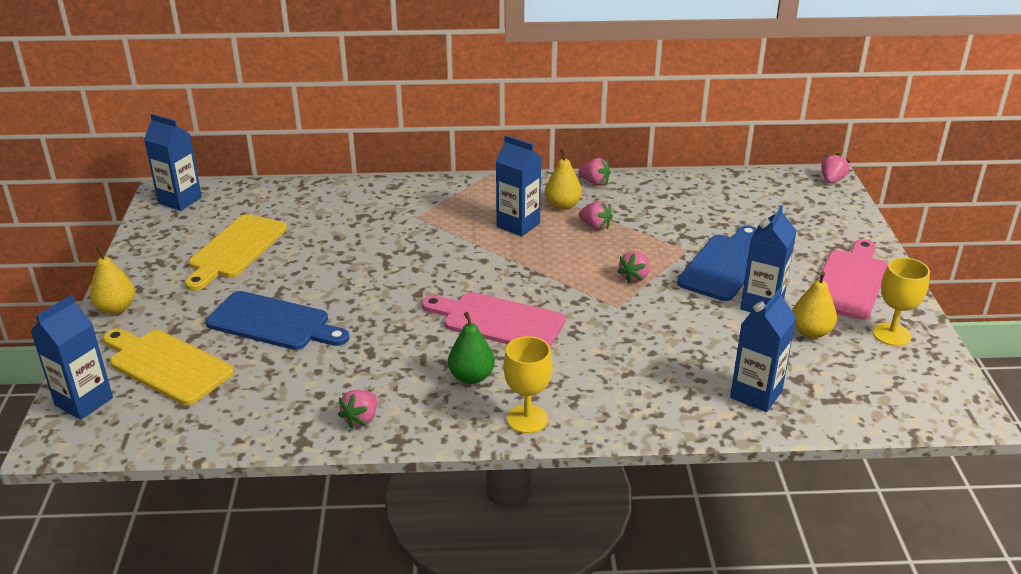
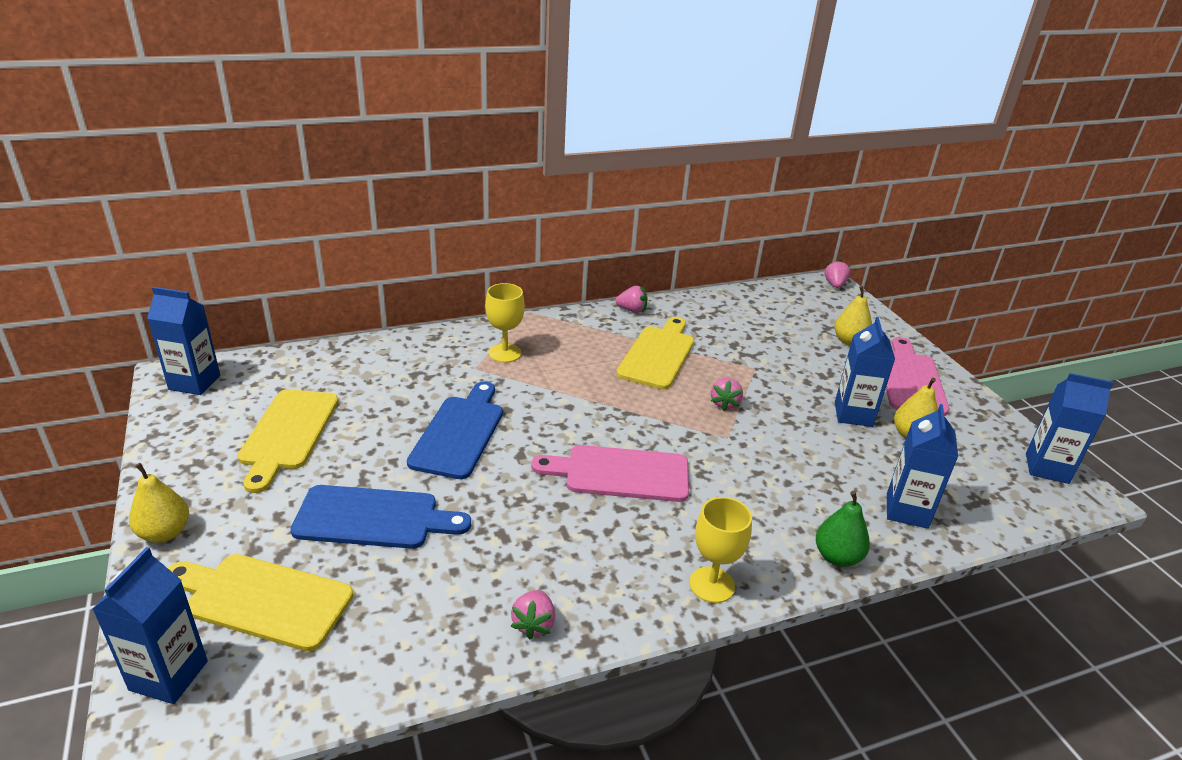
camera: 20 degrees left, 0 degrees up
(471, 377) = (627, 545): green pear -> green pear (837, 557)
(518, 225) = (583, 363): blue carton -> blue carton (1047, 468)
(562, 205) = (615, 337): yellow pear -> yellow pear (849, 341)
(595, 226) = (658, 355): pink strawberry -> yellow cutting board
(724, 265) = (796, 379): blue cutting board -> blue cutting board (459, 433)
(891, 334) = (977, 426): yellow goblet -> yellow goblet (505, 353)

